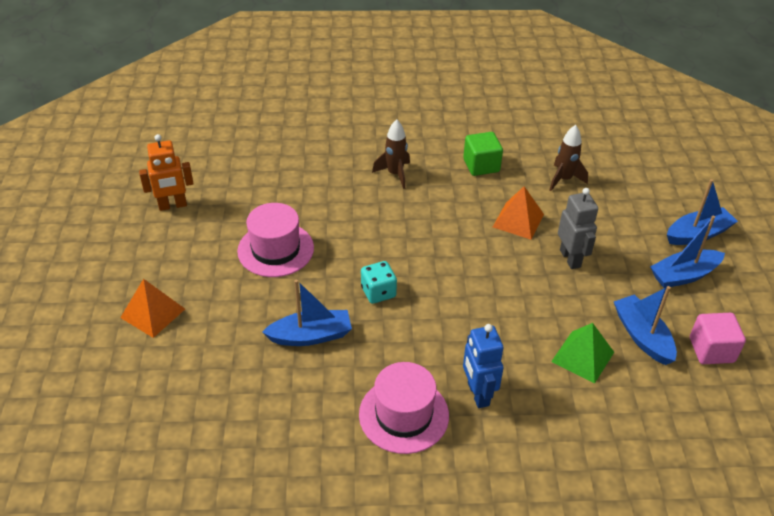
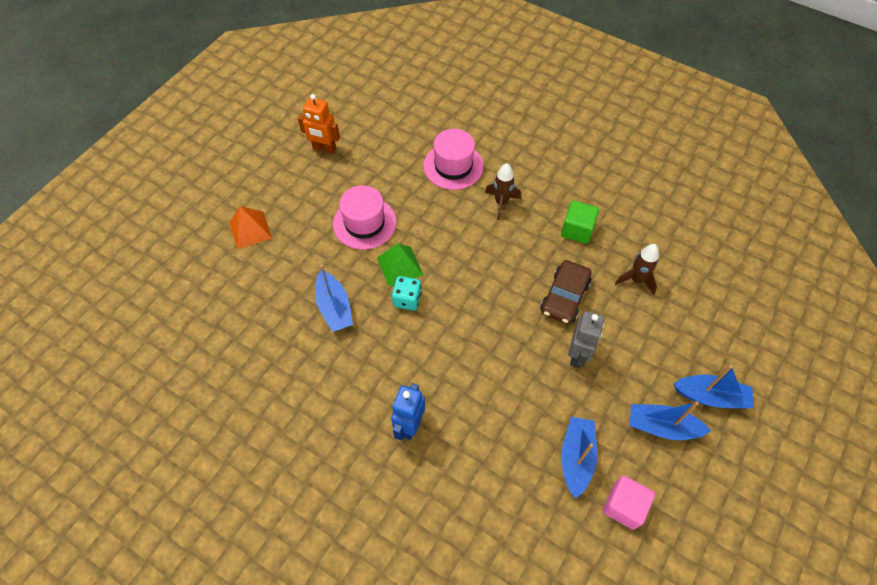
camera: 35 degrees right, 15 degrees up
(311, 336) = (334, 307): blue boat -> blue boat turned 45 degrees clockwise
(404, 415) = (346, 408): pink hat -> pink hat (453, 166)
(518, 220) = (564, 297): orange pyramid -> brown car
(582, 356) = (513, 445): green pyramid -> green pyramid (399, 266)

